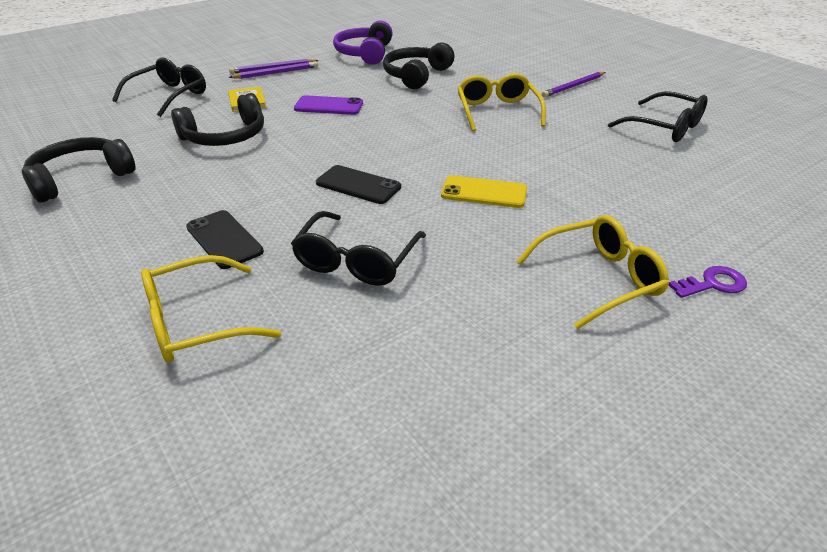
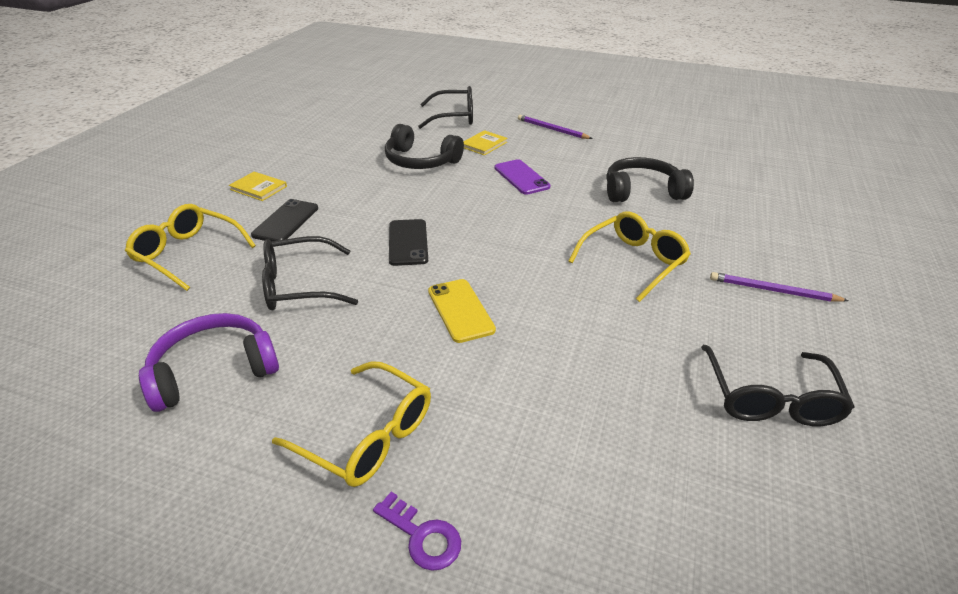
camera: 55 degrees right, 0 degrees up
(80, 178) = (316, 143): black headphones -> none
(120, 240) = (258, 188): none -> yellow book
(276, 73) = (546, 134): purple pencil -> none
(364, 53) = (646, 151): purple headphones -> purple headphones (214, 370)

